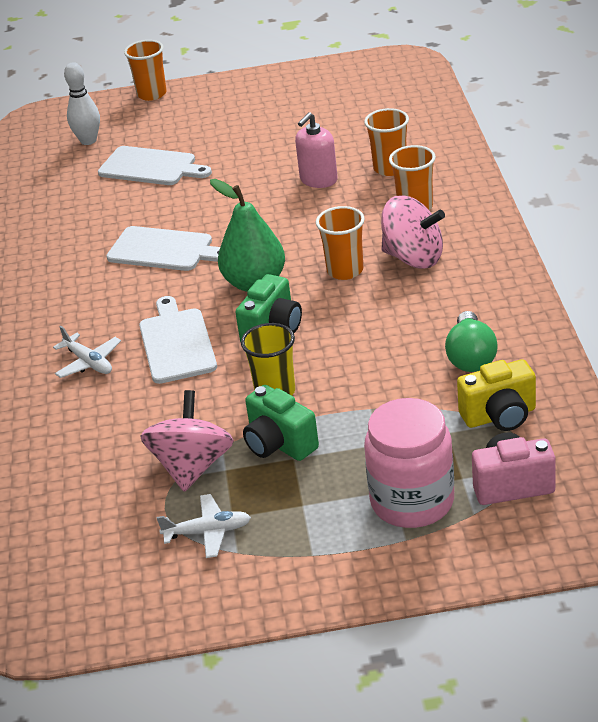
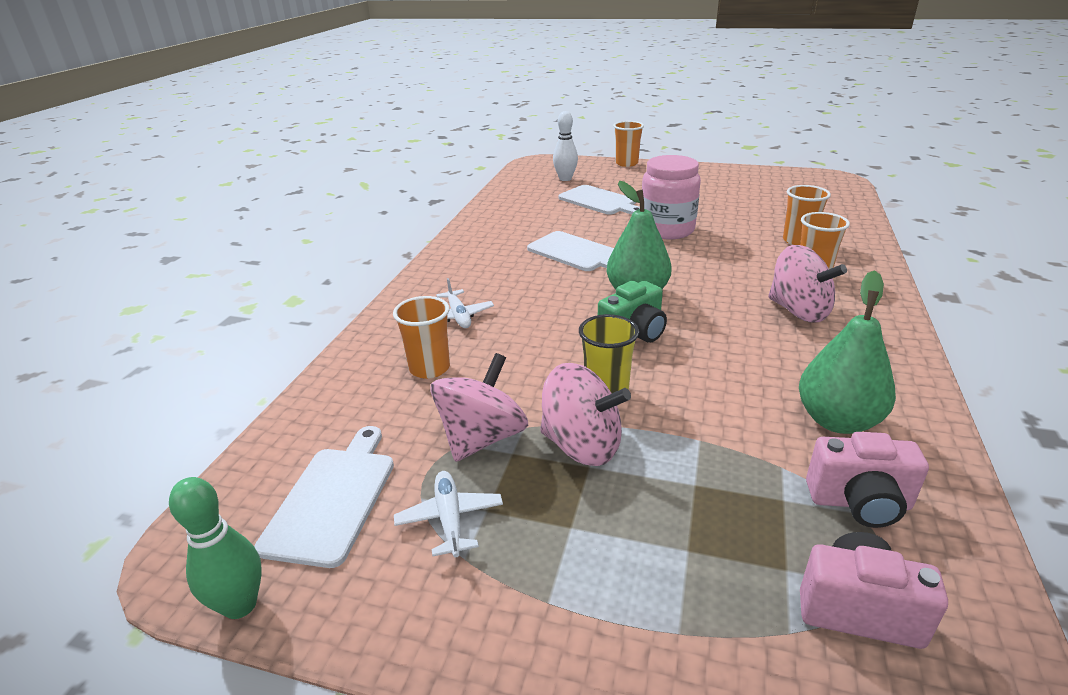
camera: 20 degrees right, 5 degrees down
(94, 637) = (240, 605): none -> green bowling pin
(176, 343) = (541, 321): white cutting board -> white cutting board (333, 498)
(208, 532) = (450, 519): white plane -> white plane turned 120 degrees counterclockwise
(279, 444) = (582, 445): green camera -> pink spinning top
(318, 180) = (730, 235): pink soap dispenser -> none
(345, 270) = (726, 305): orange cup -> orange cup (429, 368)
(412, 501) = (708, 577): pink jar -> pink jar (667, 230)
(471, 357) = (837, 421): green light bulb -> green pear
(500, 416) = (859, 503): yellow camera -> pink camera

